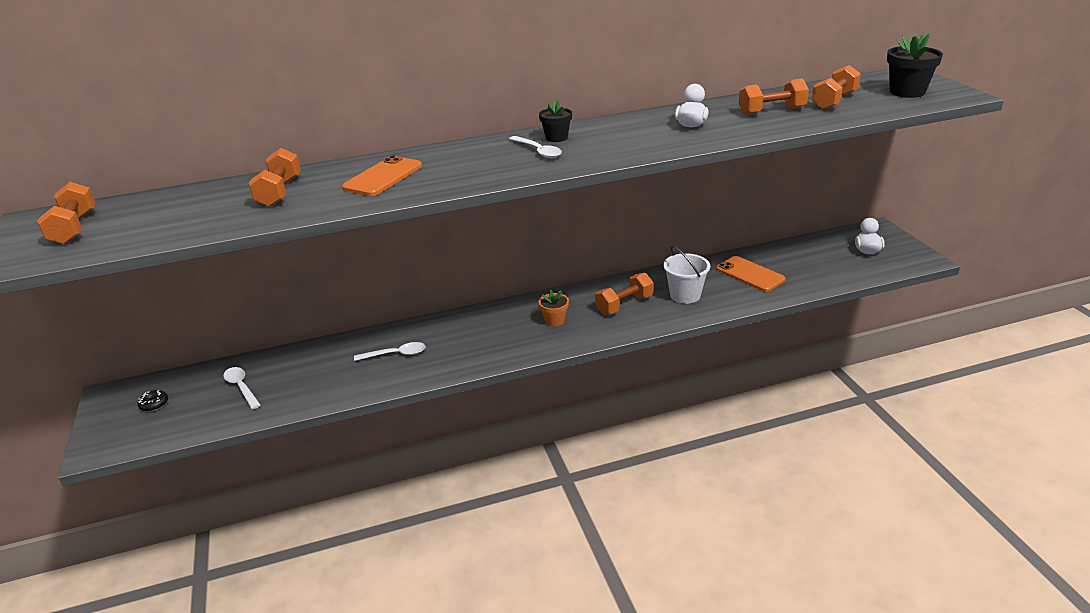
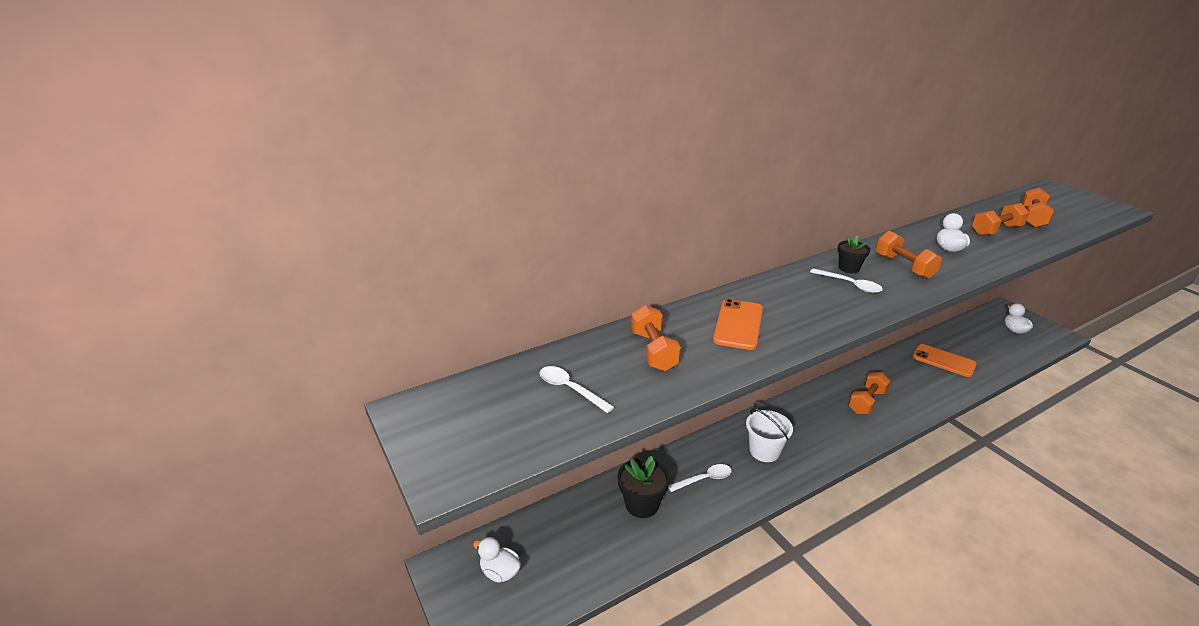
camera: 15 degrees left, 0 degrees up
(74, 228) = (475, 419): orange dumbbell -> orange dumbbell (904, 266)
(154, 404) = (500, 572): black donut -> white duck
(241, 387) = (578, 538): white spoon -> white spoon (570, 389)
(554, 320) = (820, 425): orange flower pot -> none
(685, 295) = (909, 387): white bucket -> white bucket (764, 451)
(907, 92) = (1076, 207): black flower pot -> black flower pot (642, 504)

